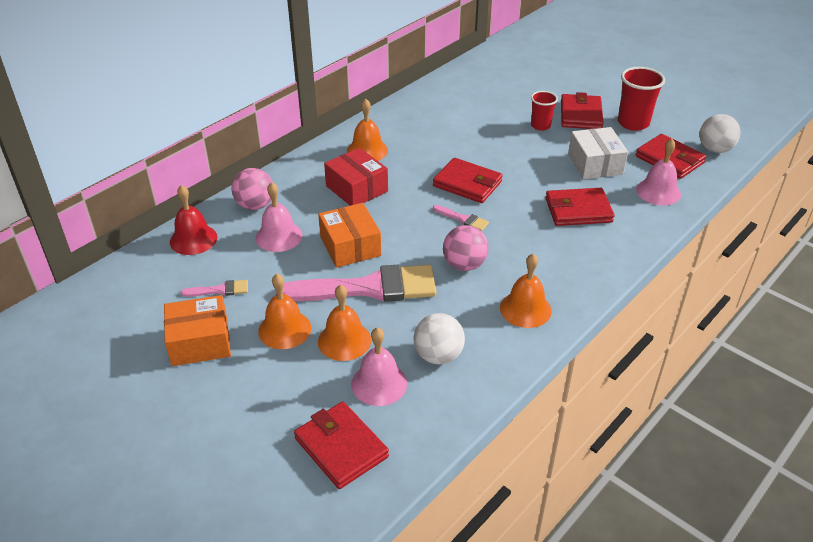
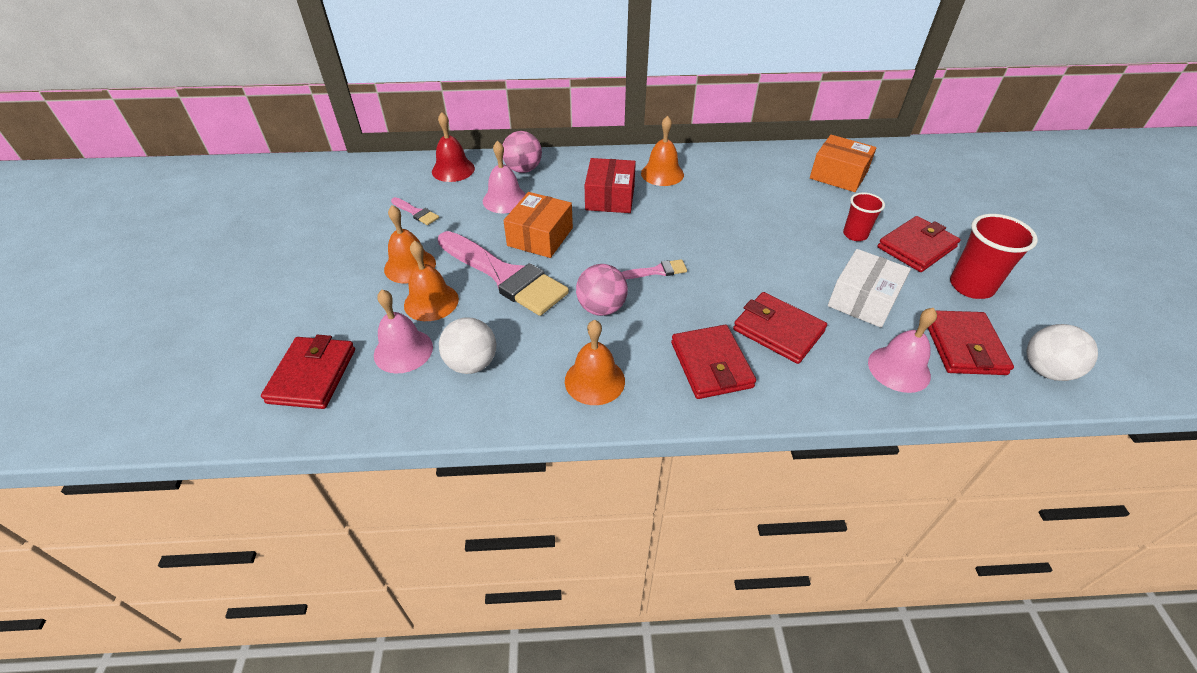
camera: 45 degrees right, 5 degrees up
(200, 342) = (354, 238): orange box -> orange box (838, 175)
(463, 219) = (657, 271): pink brush -> pink brush turned 90 degrees counterclockwise
(467, 184) = (706, 245): red wallet -> red wallet (711, 365)

